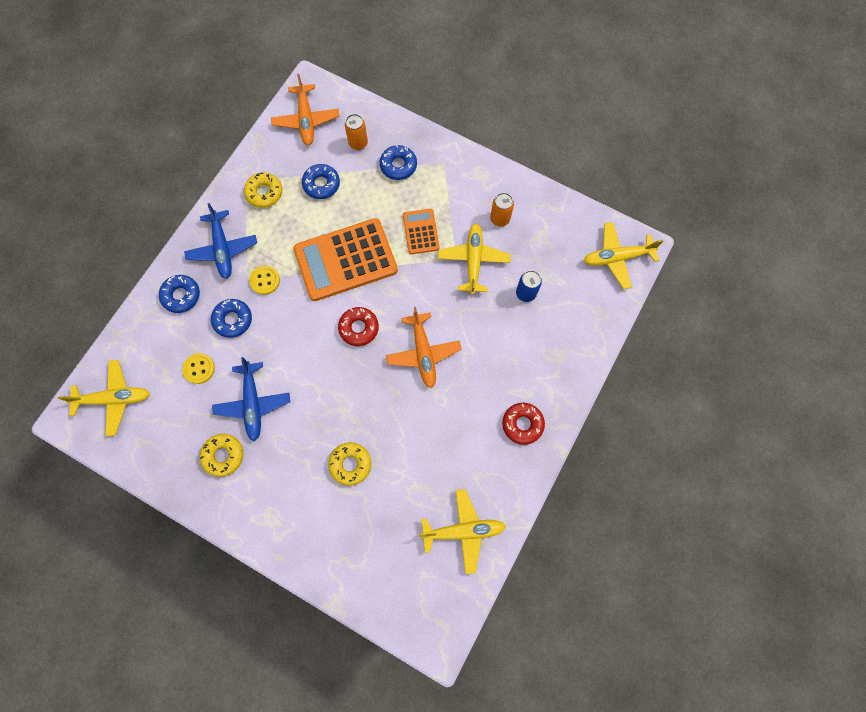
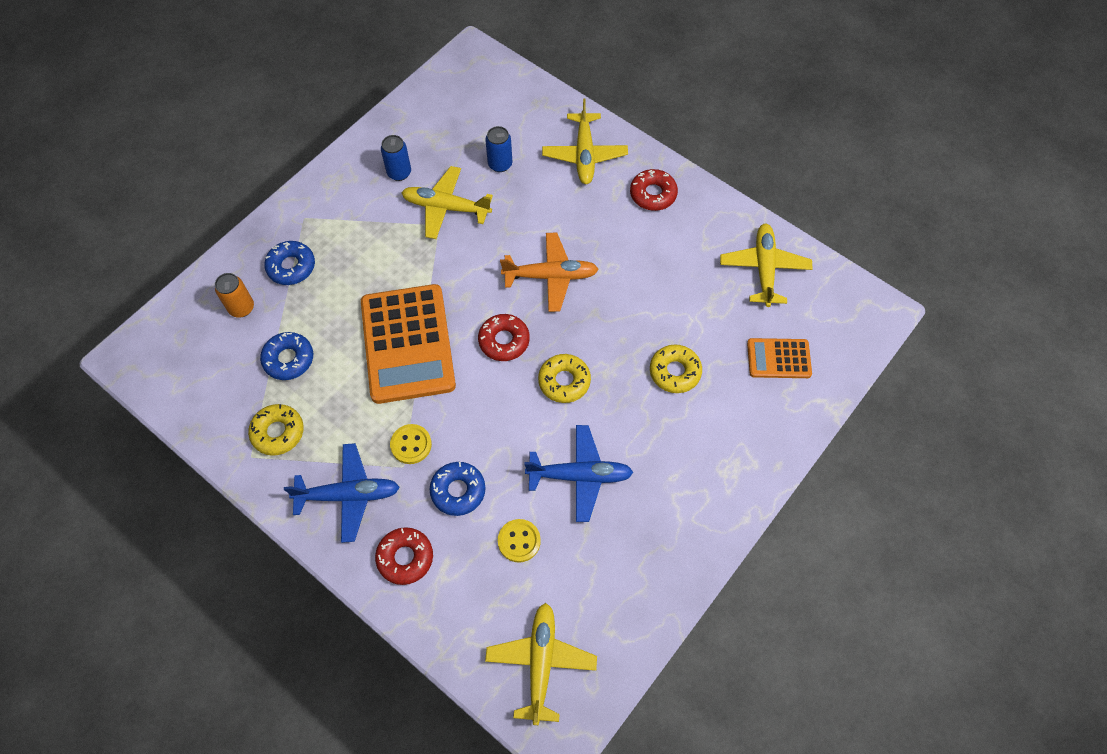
camera: 80 degrees left, 10 degrees down
(181, 295) = (405, 558): blue donut -> red donut
(223, 455) = (643, 519): yellow donut -> yellow donut (564, 381)
(306, 120) = (182, 367): orange plane -> none
(421, 232) = (392, 256): orange calculator -> orange calculator (778, 359)
(500, 219) = (399, 173): orange can -> blue can
(617, 258) = (478, 75): yellow plane -> yellow plane (584, 155)

